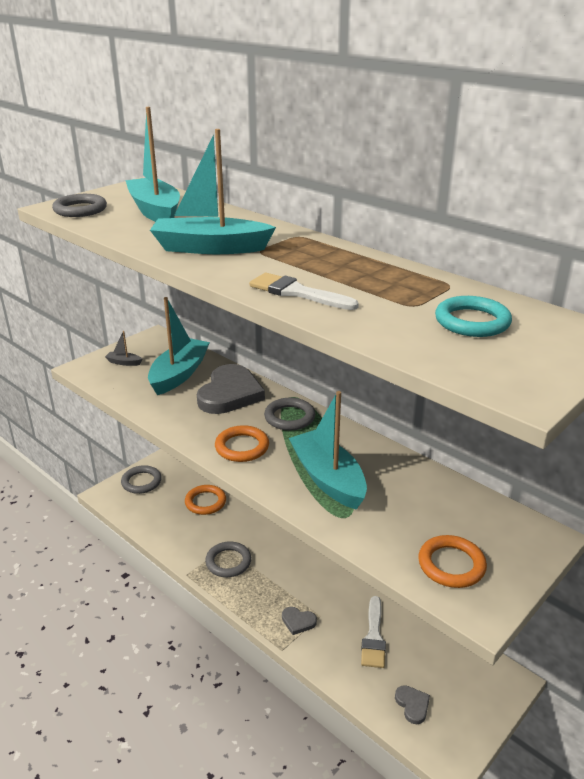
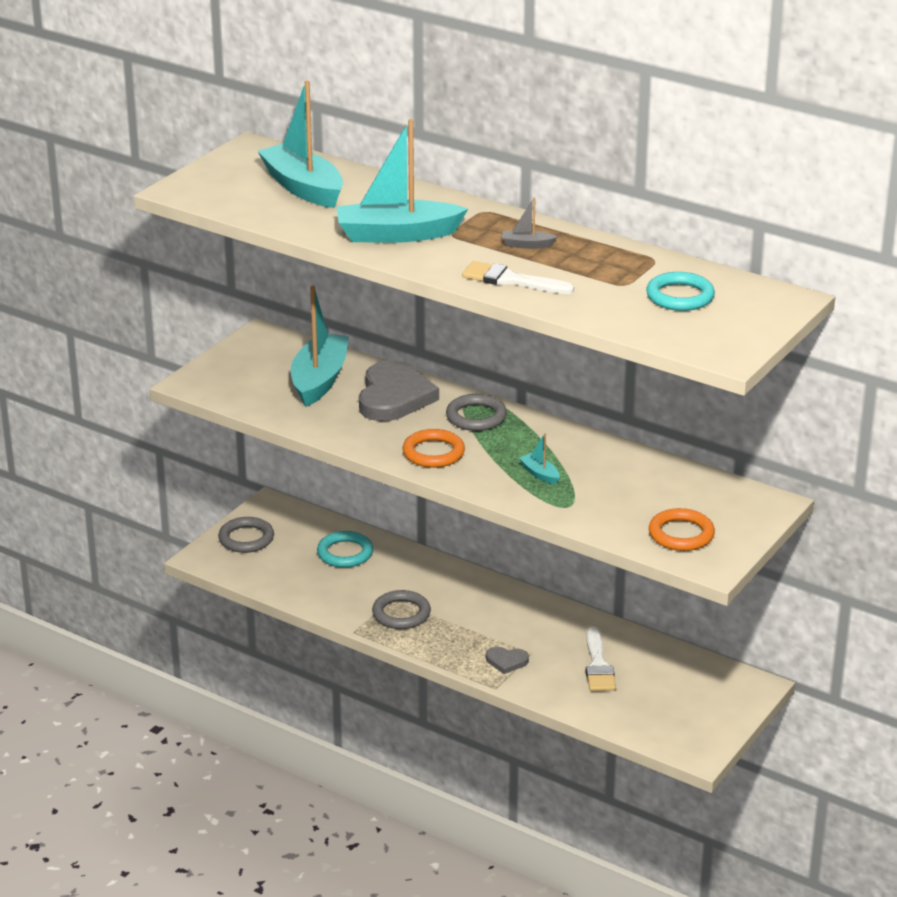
camera: 10 degrees left, 0 degrees up
(80, 209) = (213, 192): grey ring -> none
(124, 362) = (240, 372): grey boat -> grey boat (527, 245)
(205, 502) = (345, 553): orange ring -> turquoise ring
(328, 479) = (540, 474): turquoise boat -> turquoise boat, size x0.42
(412, 705) = (652, 717): grey heart -> none

